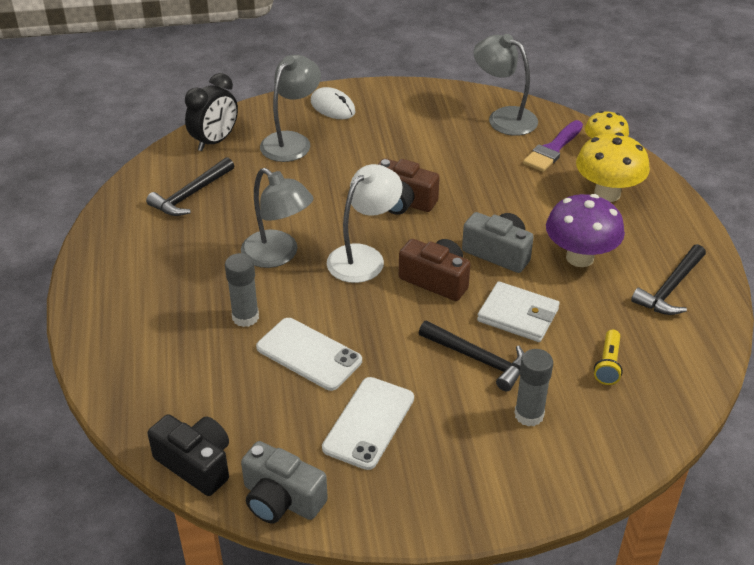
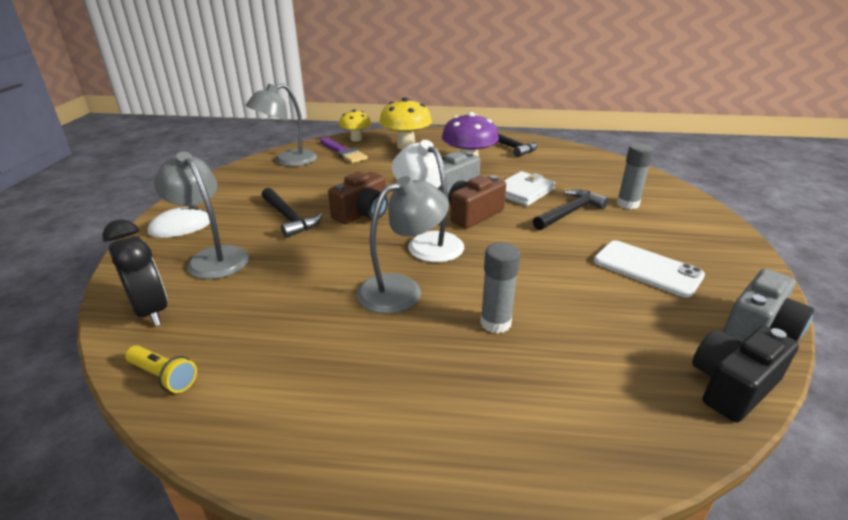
camera: 75 degrees left, 10 degrees down
(191, 195) = (244, 343): black hammer -> black hammer (289, 218)
(309, 354) = (558, 288): white phone -> none
(608, 364) = (577, 173): yellow flashlight -> yellow flashlight (164, 376)

